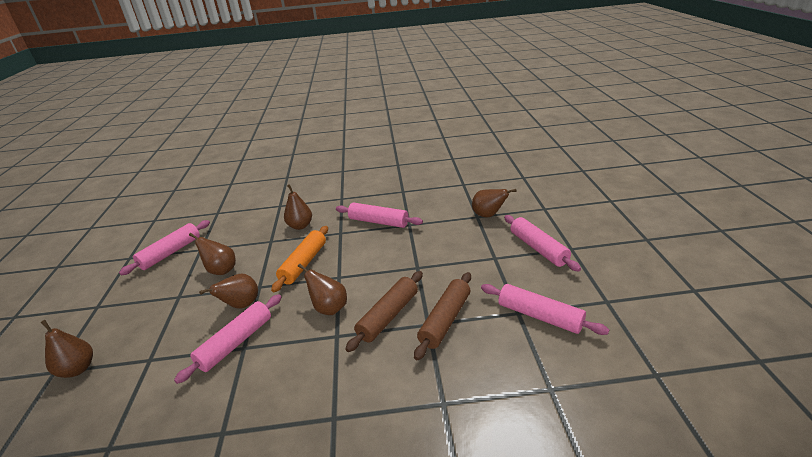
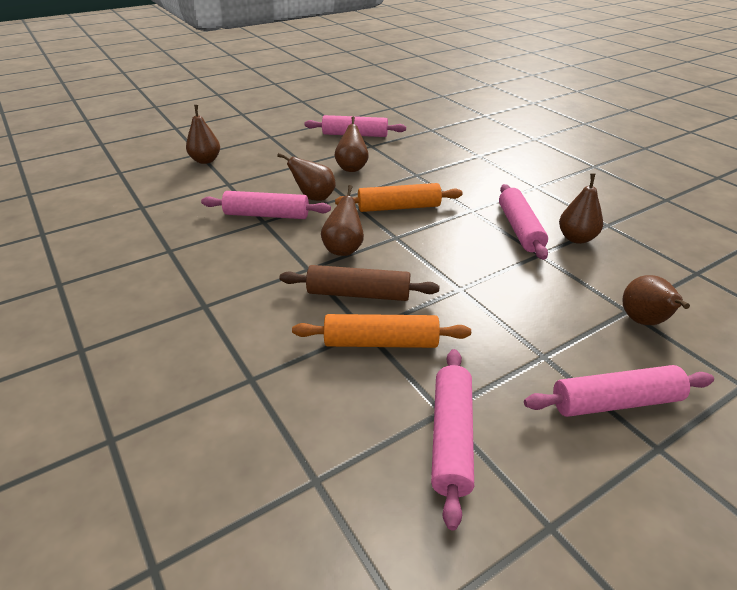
camera: 60 degrees right, 5 degrees up
(300, 226) = (457, 181): brown pear -> brown pear (576, 238)
(445, 320) = (381, 342): brown rolling pin -> orange rolling pin
(538, 248) = (615, 402): pink rolling pin -> pink rolling pin turned 45 degrees clockwise

